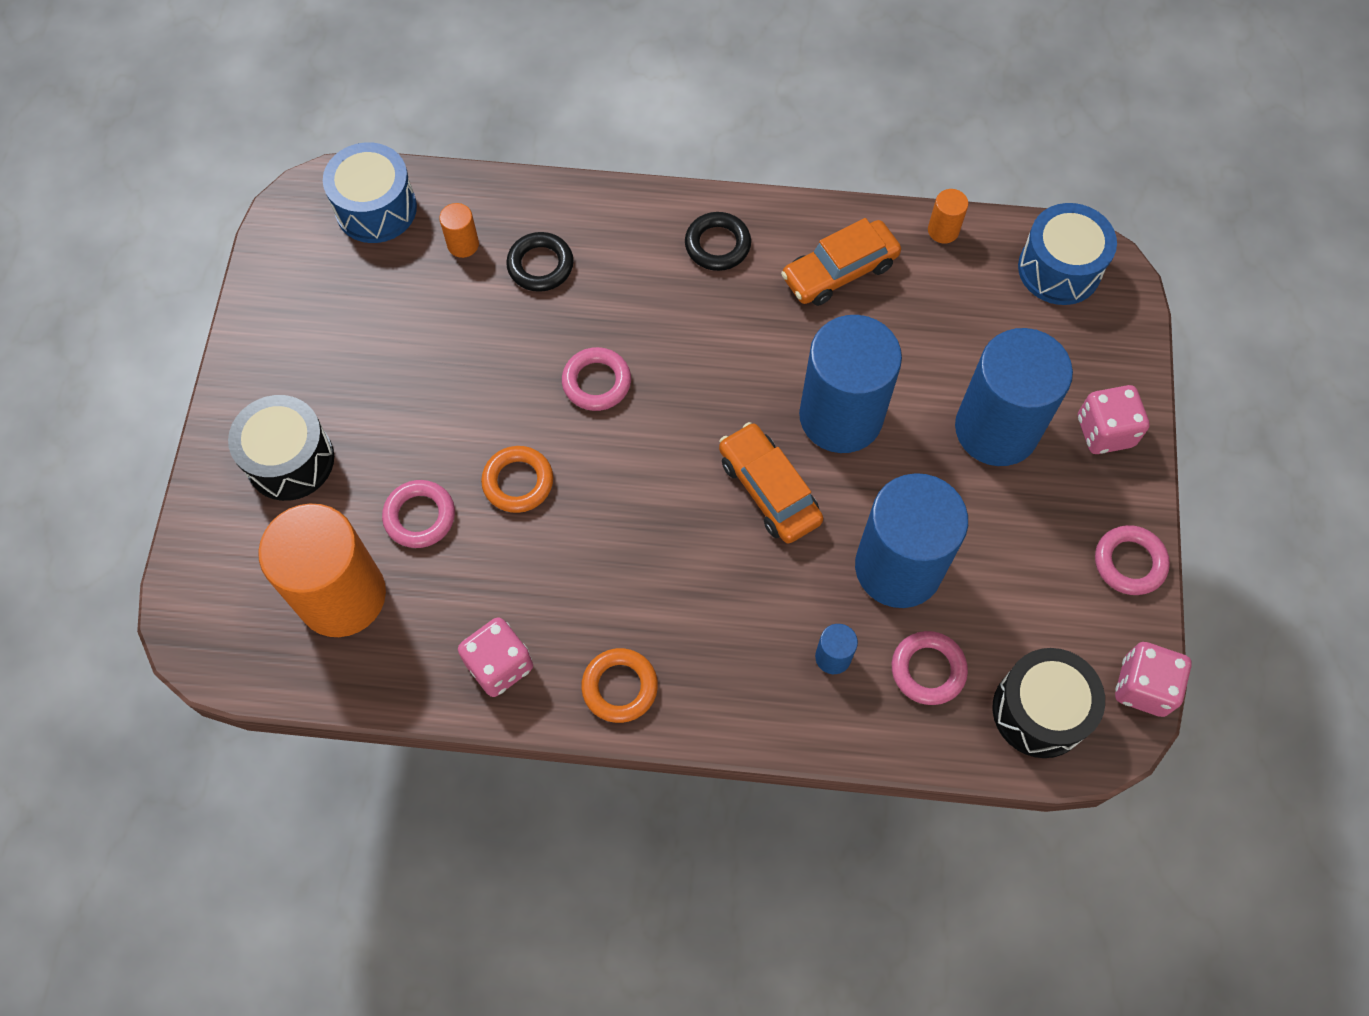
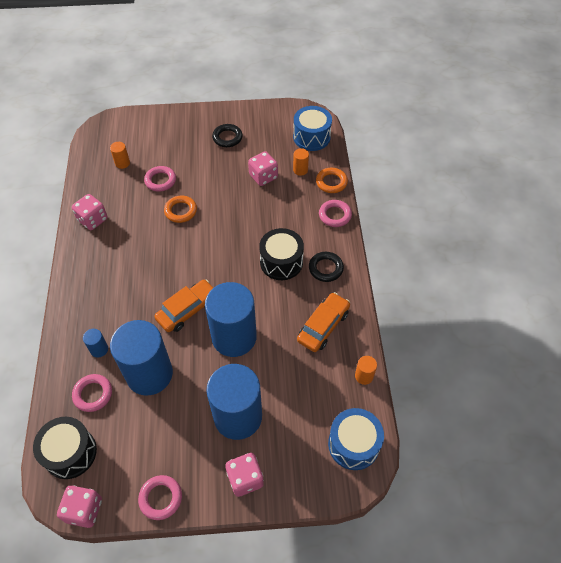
camera: 80 degrees right, 10 degrees down
(290, 460) = (182, 135): black drum -> black drum (281, 262)
(342, 595) = (122, 163): orange cylinder -> orange cylinder, size x0.40
(463, 314) = (263, 177): none -> pink dice
(540, 265) = (296, 199): black ring -> black ring (227, 138)
(596, 382) = (236, 231): pink ring -> pink ring (335, 215)
(619, 687) = (83, 264): orange ring -> orange ring (331, 182)
(839, 271) = (323, 326): orange car -> orange car turned 75 degrees clockwise

